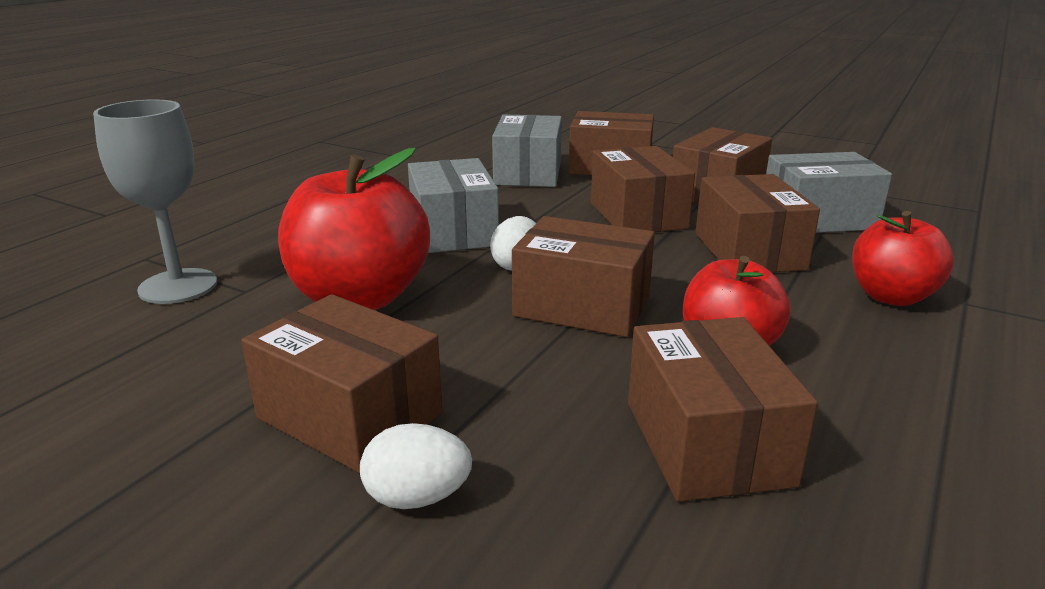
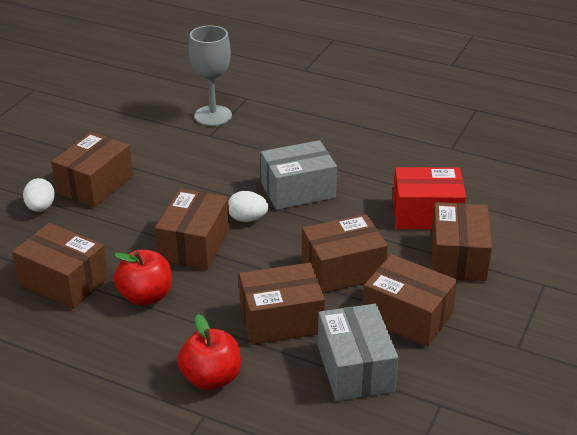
camera: 85 degrees right, 10 degrees up
(360, 298) = (202, 170): red apple -> none
(528, 173) = (426, 214): grey box -> red box
(707, 442) = (64, 281): brown box -> brown box turned 45 degrees clockwise

